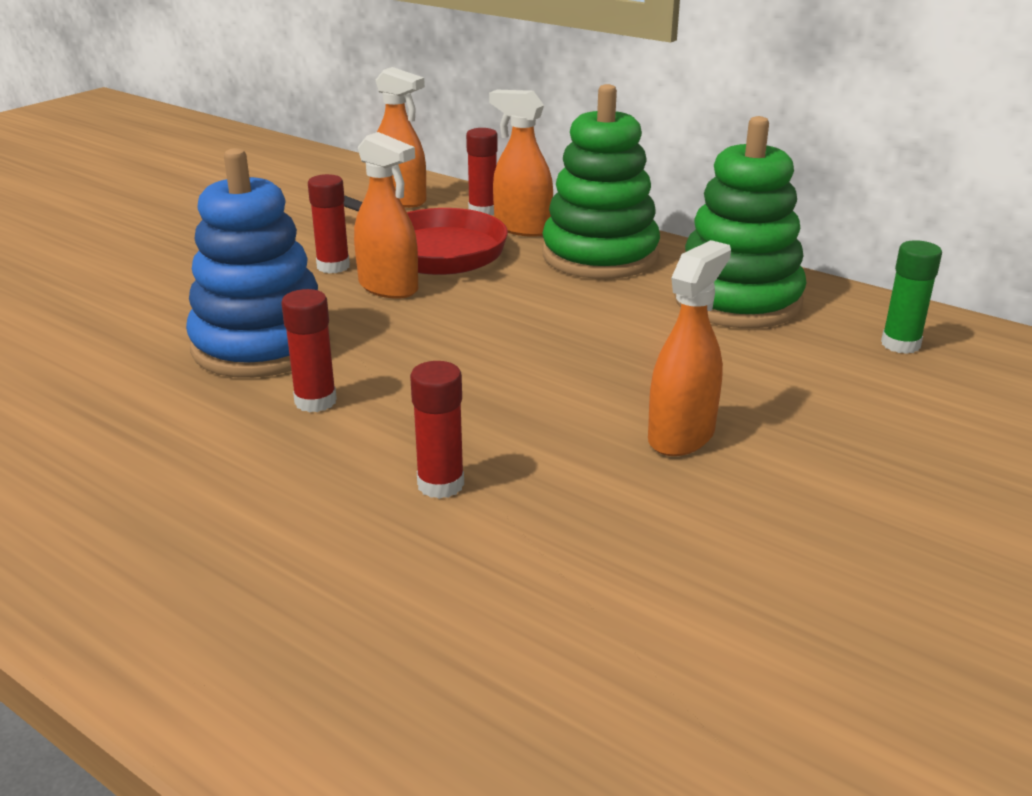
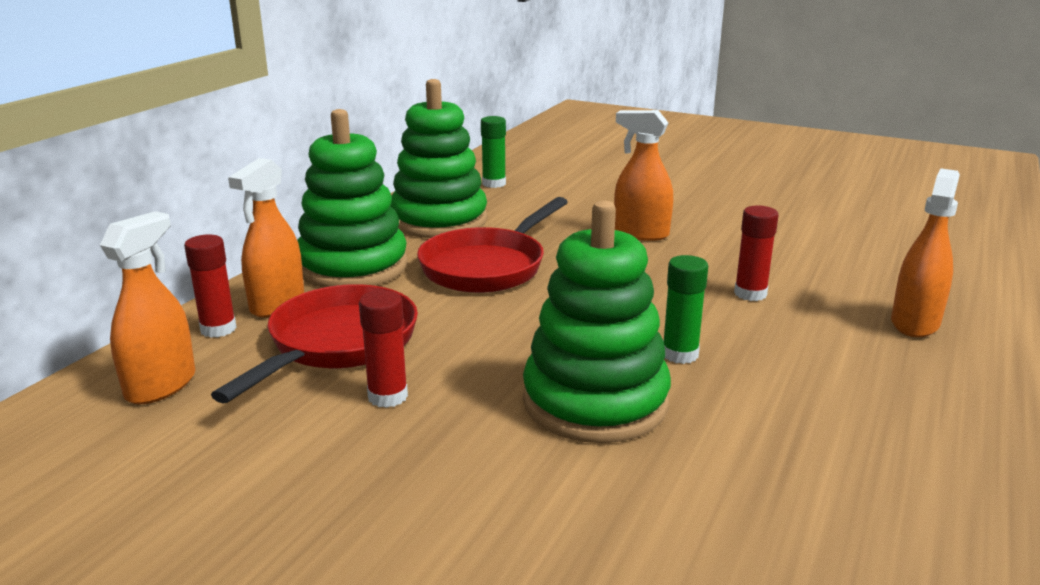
camera: 100 degrees left, 5 degrees down
(261, 345) = (595, 402): blue stacking toy -> green stacking toy
(315, 401) = (680, 354): red glue stick -> green glue stick
(388, 288) = (441, 355): orange spray bottle -> orange spray bottle (915, 323)
(583, 319) = (487, 267): none -> red pan

